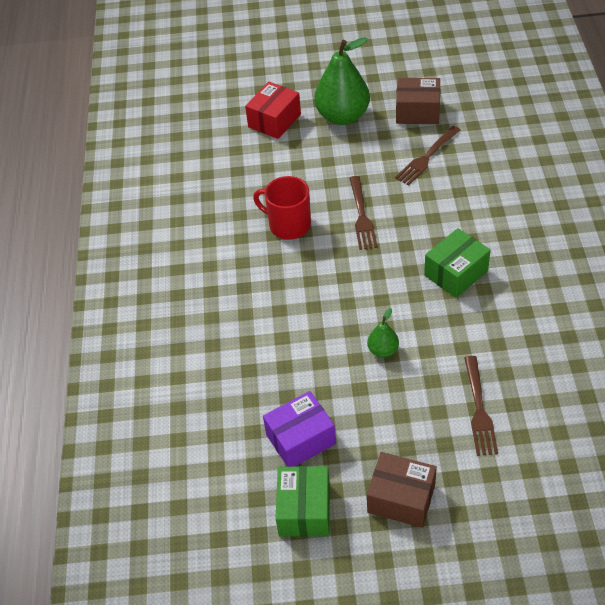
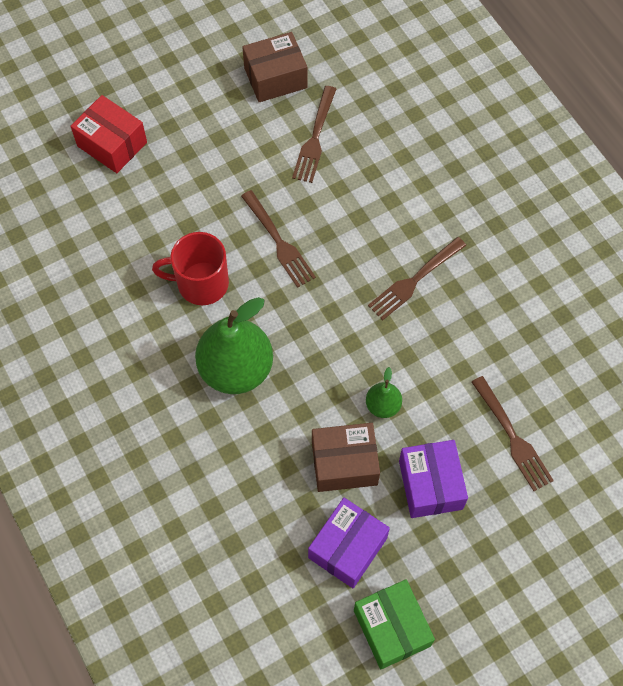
camera: 30 degrees left, 15 degrees up
(274, 120) = (112, 144): red box -> red box turned 60 degrees counterclockwise
(342, 116) = (191, 112): green pear -> green pear (236, 369)
(392, 419) = (430, 485): none -> purple box
(401, 498) = (482, 572): brown box -> brown box (344, 463)
(456, 273) = (415, 280): green box -> brown fork

